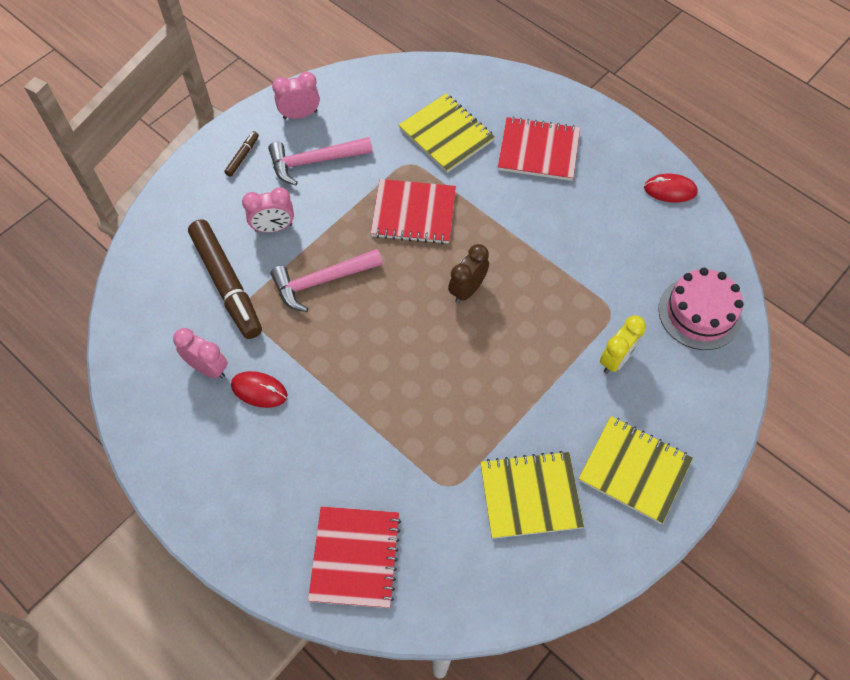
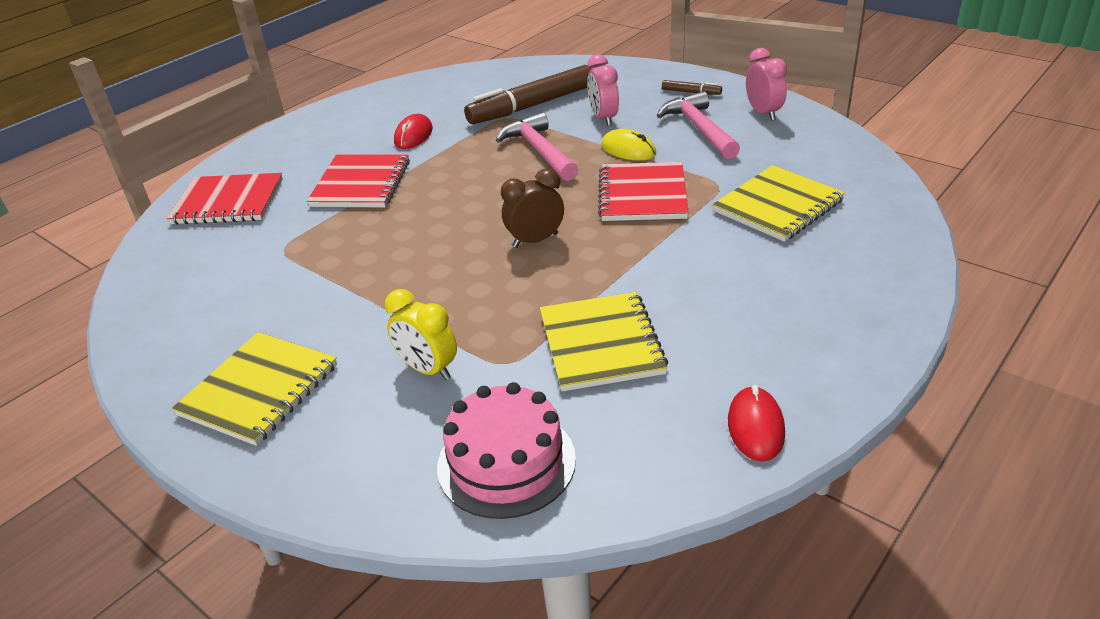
camera: 90 degrees right, 25 degrees down
(208, 368) = (440, 110): pink clock -> none
(338, 215) = (628, 150): none -> yellow mouse
(467, 289) = (535, 240): brown clock -> brown clock turned 60 degrees counterclockwise
(530, 496) = (253, 304): yellow notebook -> yellow notebook (601, 344)
(538, 151) = (783, 282): red notebook -> red notebook (361, 184)

